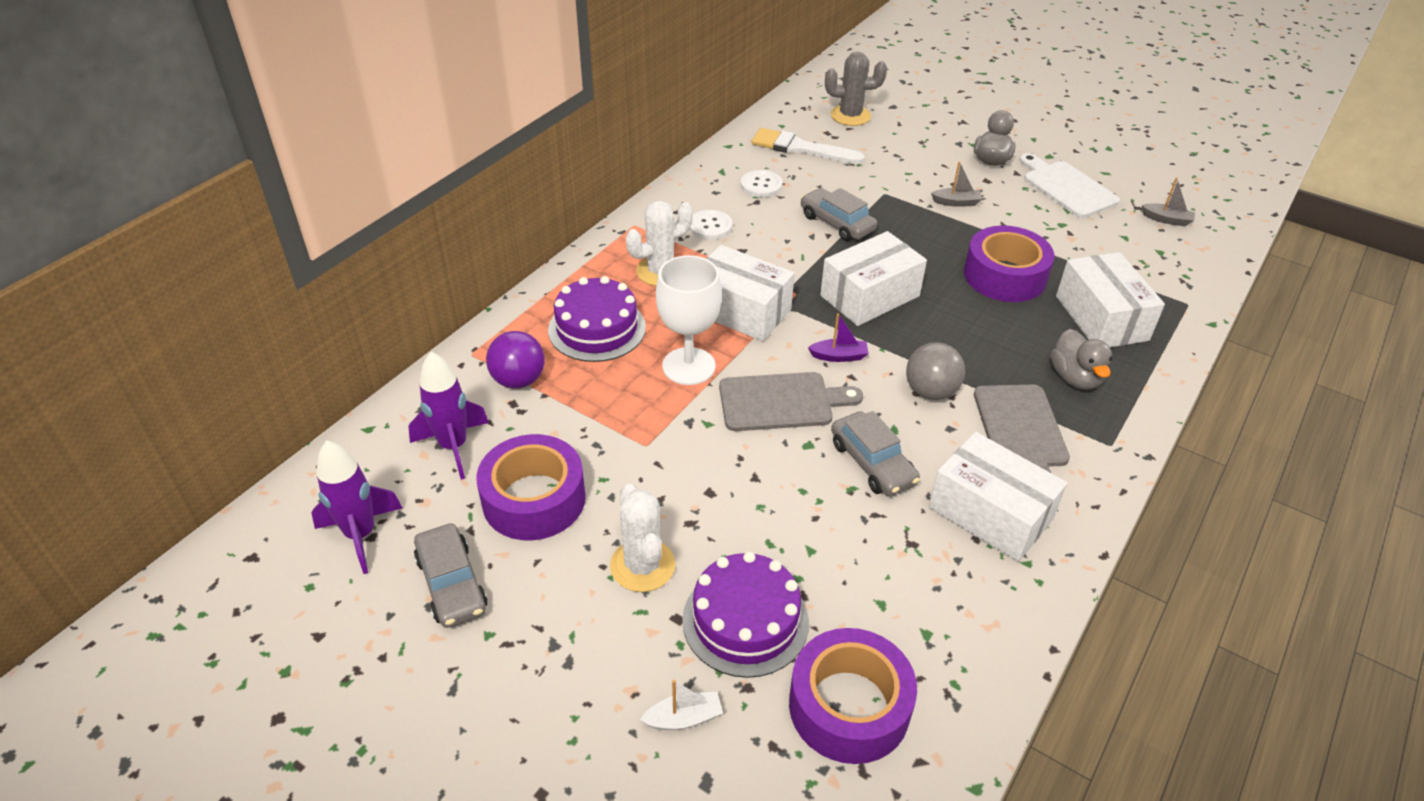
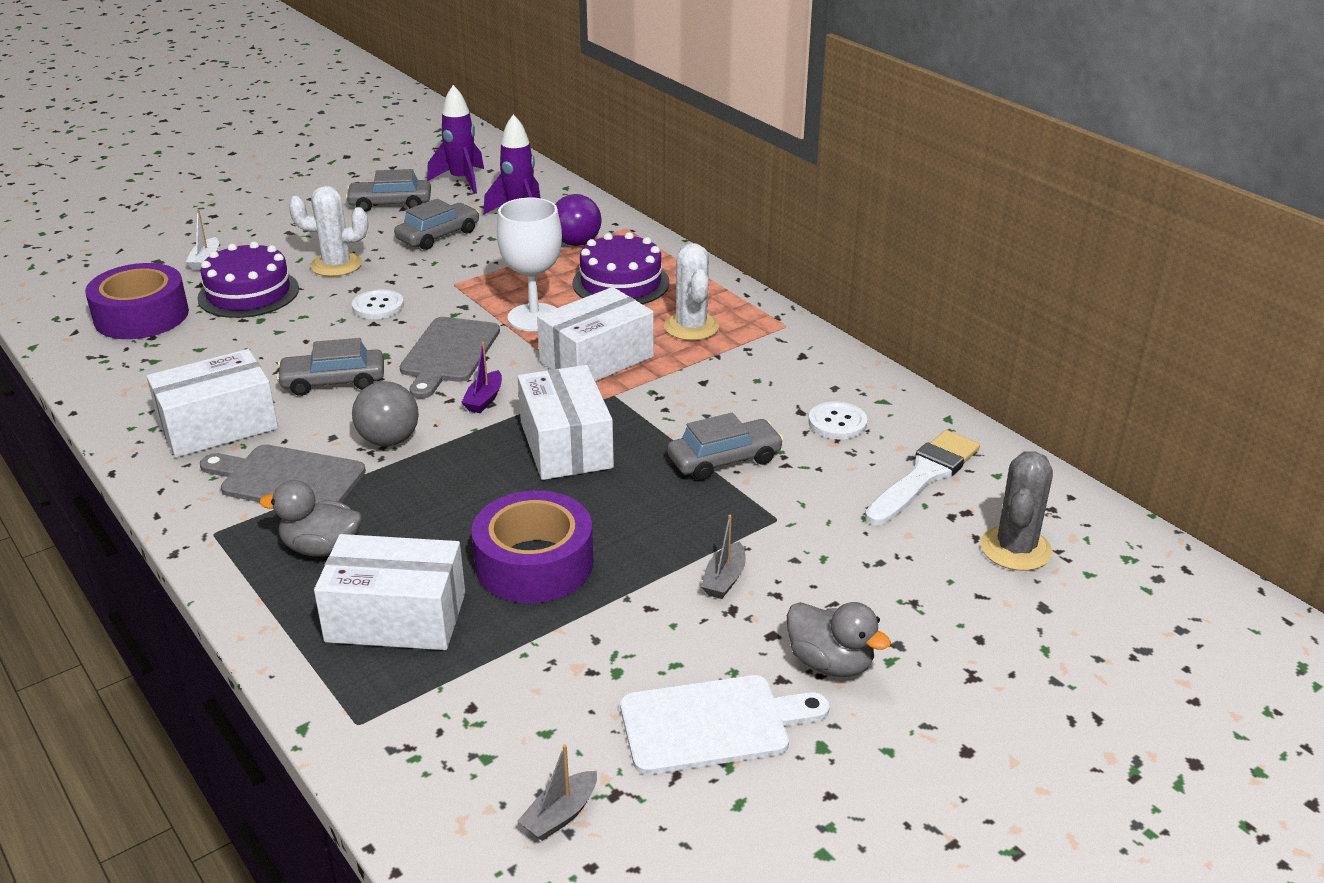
camera: 110 degrees right, 10 degrees down
(534, 499) = (438, 235): purple tape -> grey car
(710, 226) = (761, 370): white button -> white button (378, 306)

